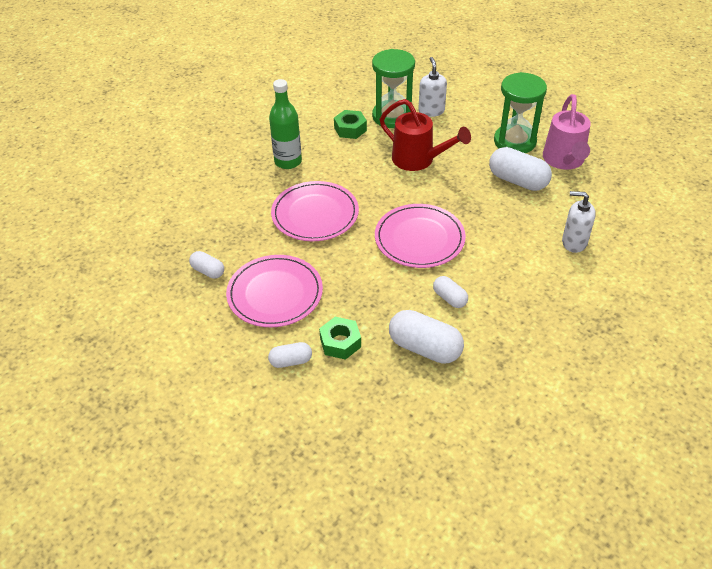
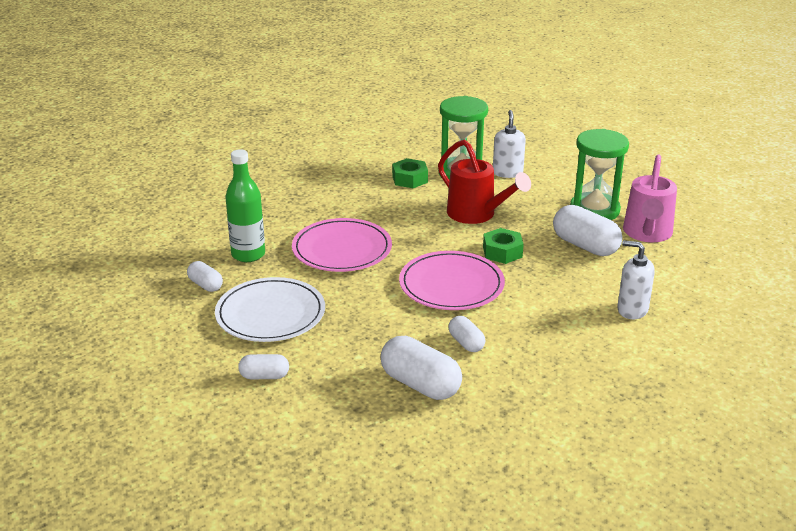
camera: 10 degrees right, 15 degrees down
(275, 293) = (270, 314): pink plate -> white plate
(288, 161) = (330, 200): green bottle -> green bottle (248, 254)
(340, 342) = (326, 367): green nut -> green nut (502, 252)

